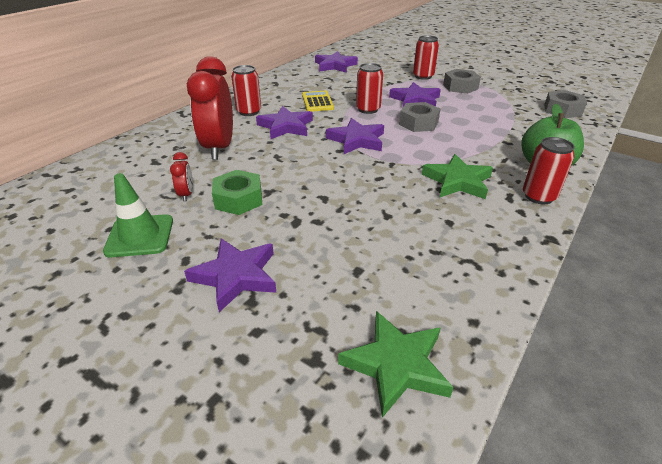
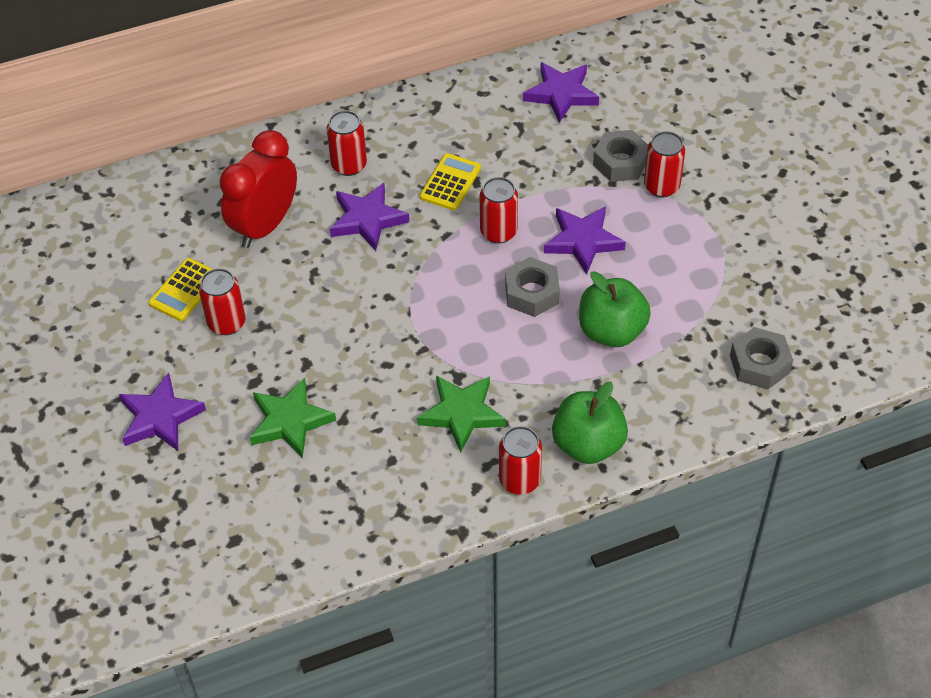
camera: 35 degrees right, 15 degrees up
(140, 236) = (114, 327): green traffic cone -> none
(186, 194) = (185, 290): red clock -> yellow calculator
(238, 199) = (226, 323): green nut -> red can
(356, 140) = (424, 288): purple star -> none
(396, 365) = (208, 560): green star -> green star (290, 421)
(460, 87) = (684, 240): grey nut -> grey nut (620, 162)
(479, 122) = (611, 331): none -> green apple

